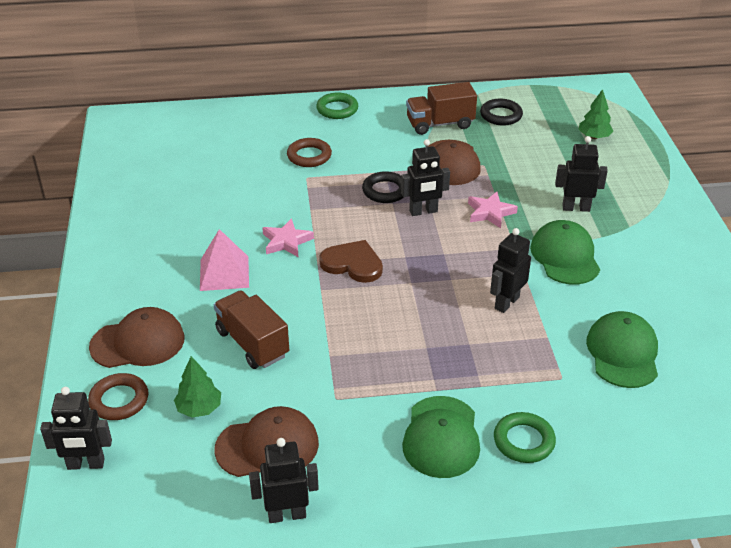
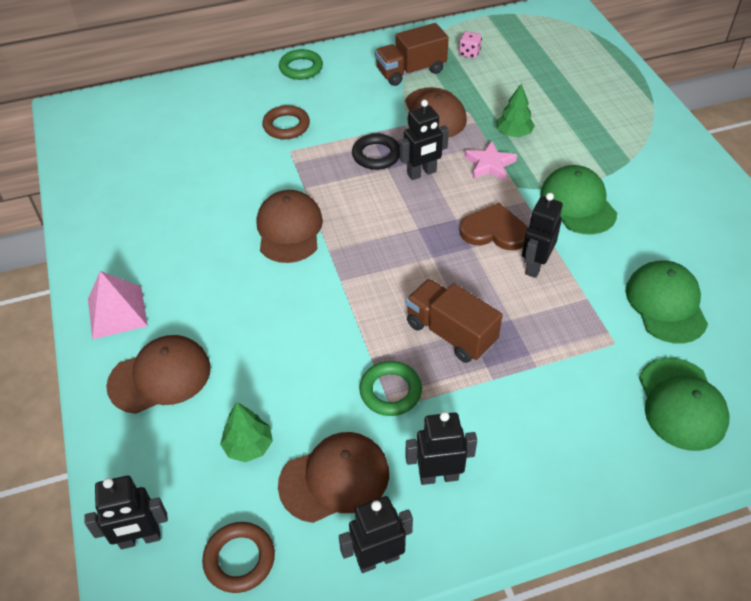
camera: 10 degrees left, 10 degrees up
(119, 400) = (157, 451): brown ring -> brown ring (239, 559)
(224, 273) = (232, 277): pink pyramid -> pink pyramid (117, 312)
(252, 343) = (285, 357): brown truck -> brown truck (450, 333)
(286, 241) = (289, 229): pink star -> brown cap
(352, 264) = (366, 245): brown heart -> brown heart (494, 231)
(441, 437) = (513, 434): green cap -> green cap (681, 404)
(501, 115) = (469, 53): black ring -> pink dice
(524, 441) = (598, 423): green ring -> green ring (390, 391)
(576, 208) = (572, 147): black robot -> black robot (438, 476)
(594, 137) = (567, 65): green tree -> green tree (513, 133)

